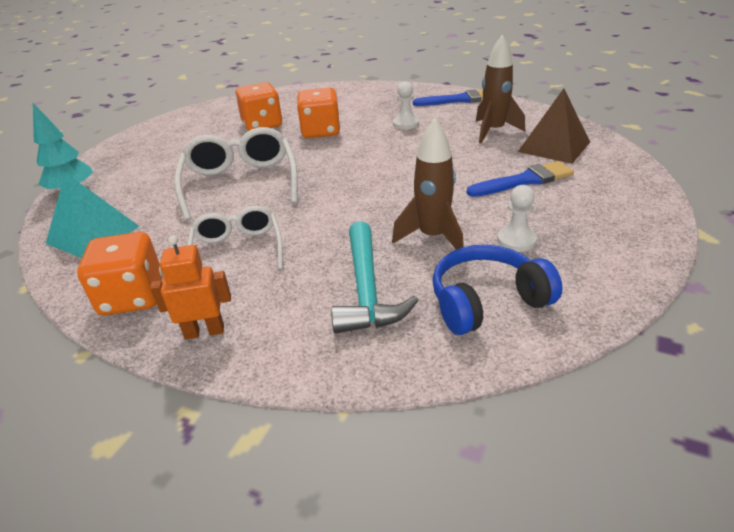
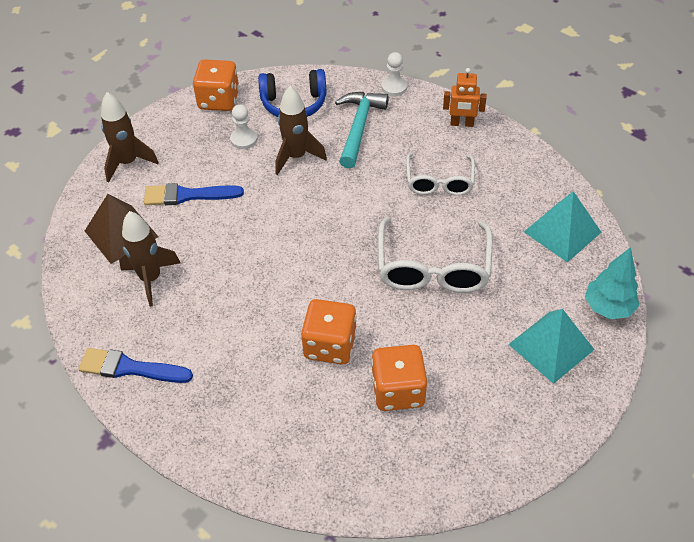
camera: 165 degrees left, 15 degrees up
(133, 297) = (512, 159): orange dice -> orange dice (219, 100)
(137, 162) = (551, 346): none -> turquoise pyramid
(405, 124) = (228, 328): white pawn -> white pawn (394, 87)
(625, 191) = (128, 162): none -> brown rocket

